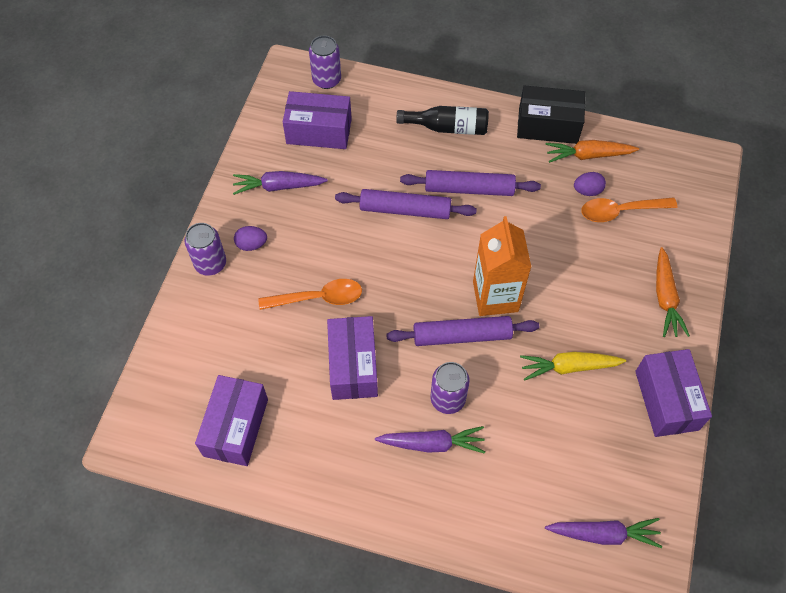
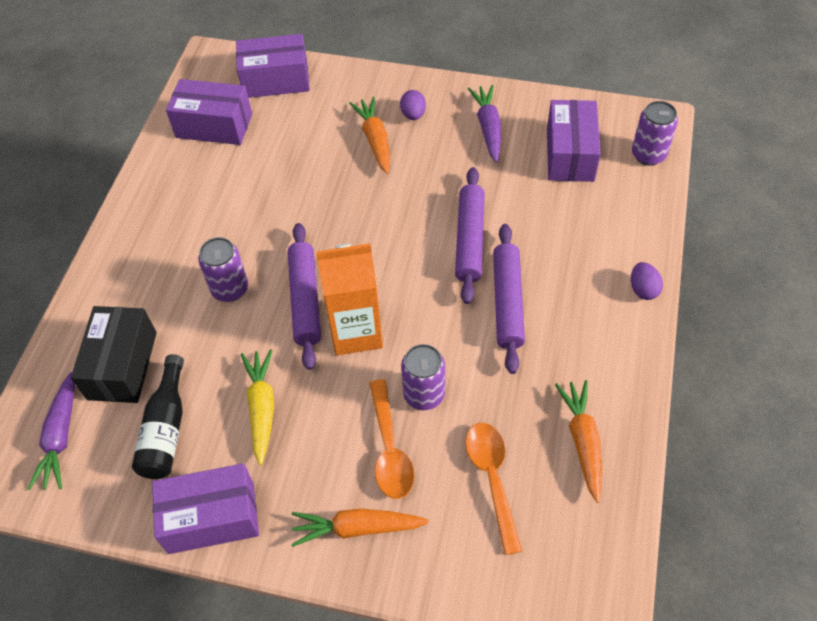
camera: 90 degrees right, 5 degrees down
(210, 264) = (389, 87): purple can -> purple can (424, 394)
(280, 277) = (375, 140): none -> orange carrot
(318, 298) = (351, 173): orange spoon -> orange spoon (390, 449)
(353, 366) = (272, 206): purple box -> purple box (276, 80)
(432, 444) = (181, 277): purple carrot -> none
(448, 128) = (599, 277): black bottle -> black bottle (166, 429)
(548, 125) = (626, 391): black box -> black box (122, 365)
(587, 191) = (521, 438): purple egg -> purple egg (643, 289)

